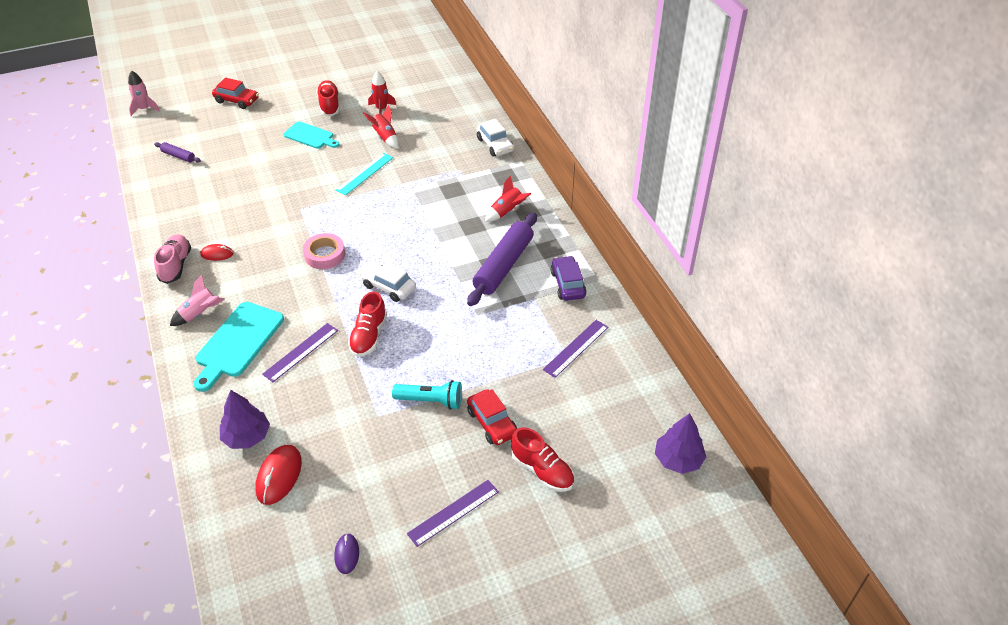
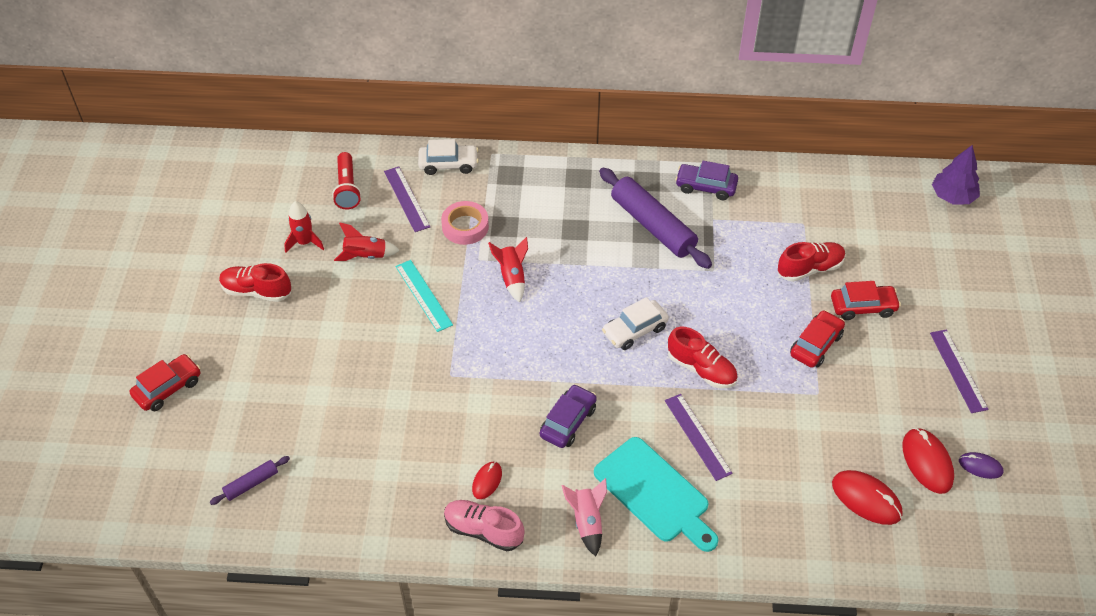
camera: 65 degrees left, 5 degrees up
(144, 109) = (102, 505): pink rocket -> none
(247, 436) = (801, 516): purple tree -> none
(284, 277) = (568, 422): none -> purple car
(310, 136) = (310, 328): turquoise cutting board -> none
(324, 255) = (549, 373): pink tape -> pink tape (465, 226)
(335, 511) = (927, 462): none -> red mouse
(431, 401) = (815, 345): turquoise flashlight -> red car
(441, 110) = (347, 188): none -> red flashlight
(507, 211) = (569, 194): red rocket -> red rocket (512, 277)
(542, 470) = (932, 290): red shoe -> red shoe (809, 269)
(576, 348) = (794, 213): purple ruler -> purple ruler (406, 199)

